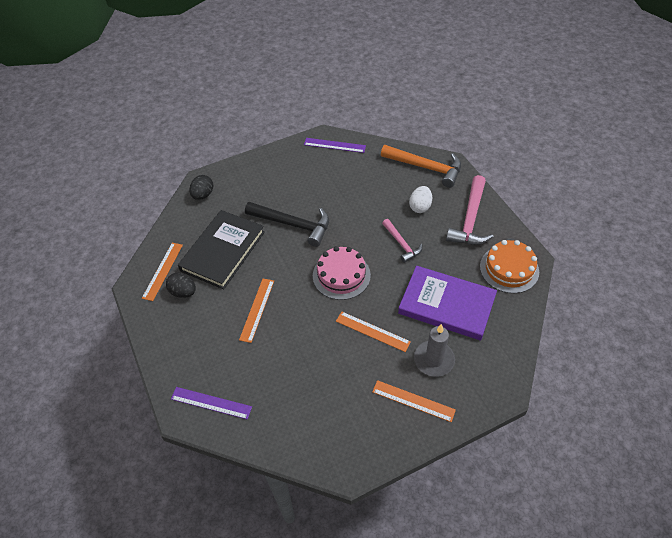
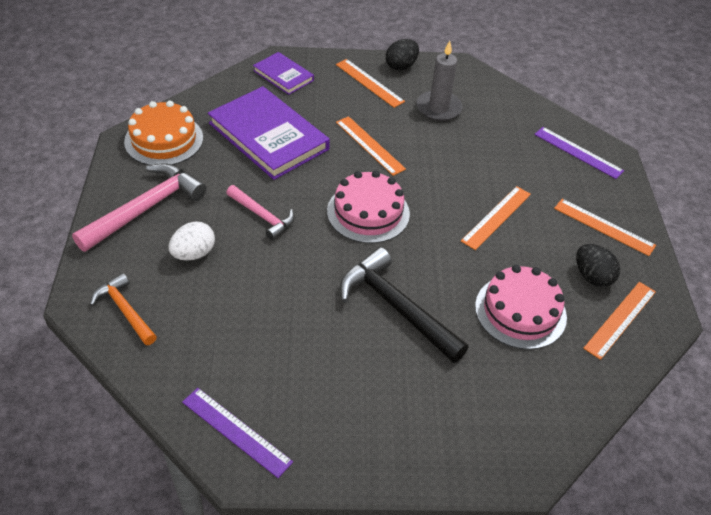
camera: 160 degrees left, 5 degrees down
(180, 335) = (604, 227): none -> orange ruler
(203, 195) = (529, 432): black egg -> black egg (401, 66)
(223, 251) = (520, 311): black book -> pink cake
(402, 244) = (262, 216): pink hammer -> pink hammer turned 135 degrees clockwise
(426, 167) = (125, 310): orange hammer -> orange hammer, size x0.60
(434, 360) = (324, 101): grey candle -> grey candle (438, 108)
(485, 372) = (283, 75): none -> purple book

